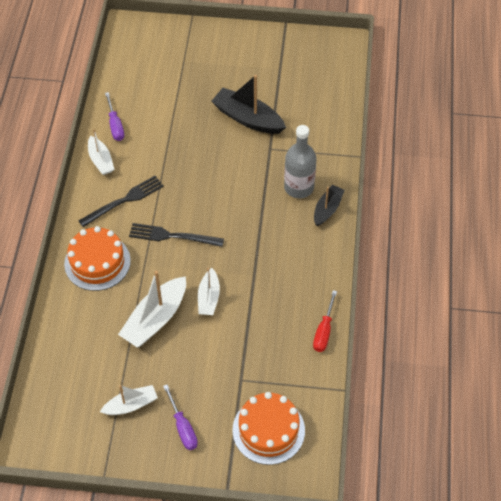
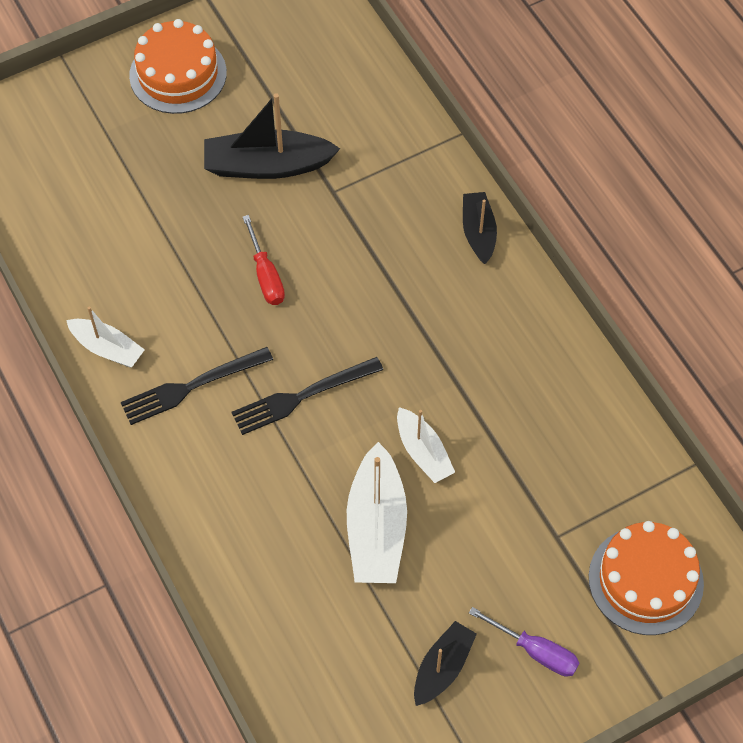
camera: 35 degrees left, 5 degrees up
(97, 262) = (228, 499): orange cake -> orange cake (178, 74)
(115, 125) = (85, 284): purple screwdriver -> none
(124, 200) = (191, 386): black fork -> black fork turned 135 degrees counterclockwise
(131, 405) = (442, 667): white boat -> black boat
(299, 187) = (416, 224): grey bottle -> none
(324, 331) = (607, 402): red screwdriver -> red screwdriver (266, 275)

